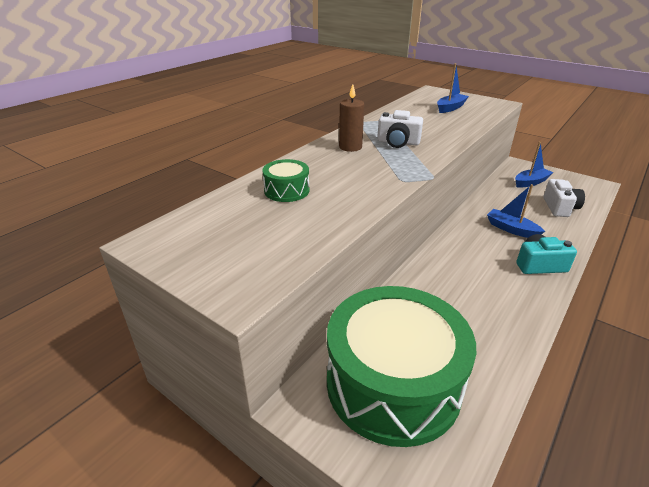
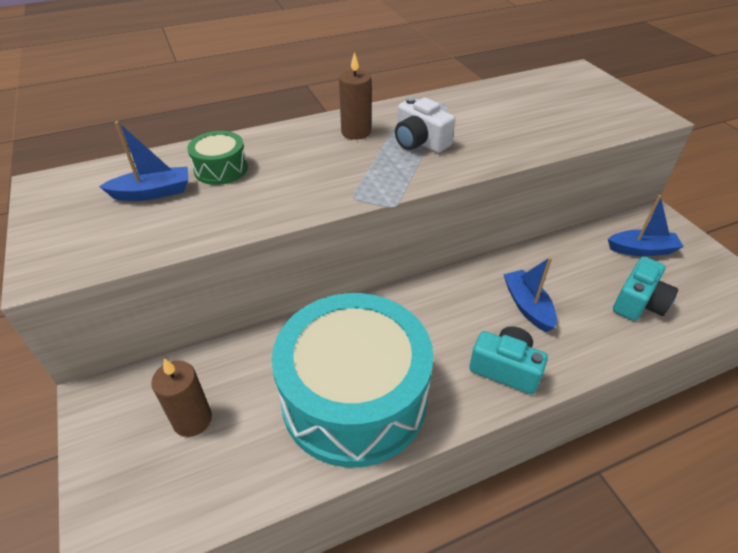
camera: 30 degrees right, 10 degrees up
(393, 383) = (192, 420): green drum -> brown candle
(450, 108) = (564, 106): blue boat -> blue boat (153, 192)
(480, 318) = (354, 398): none -> turquoise drum
(560, 207) = (639, 303): white camera -> turquoise camera

